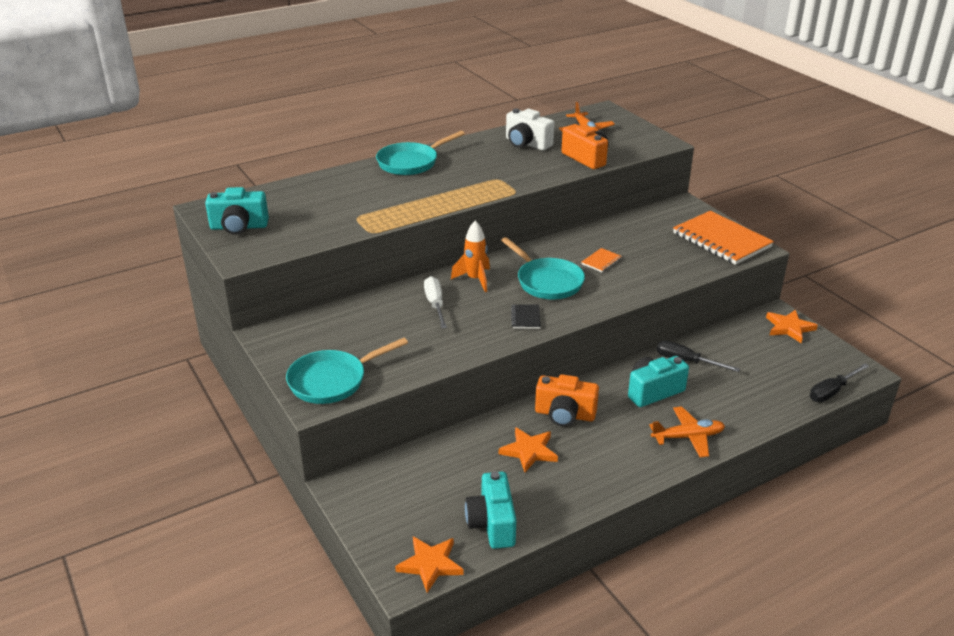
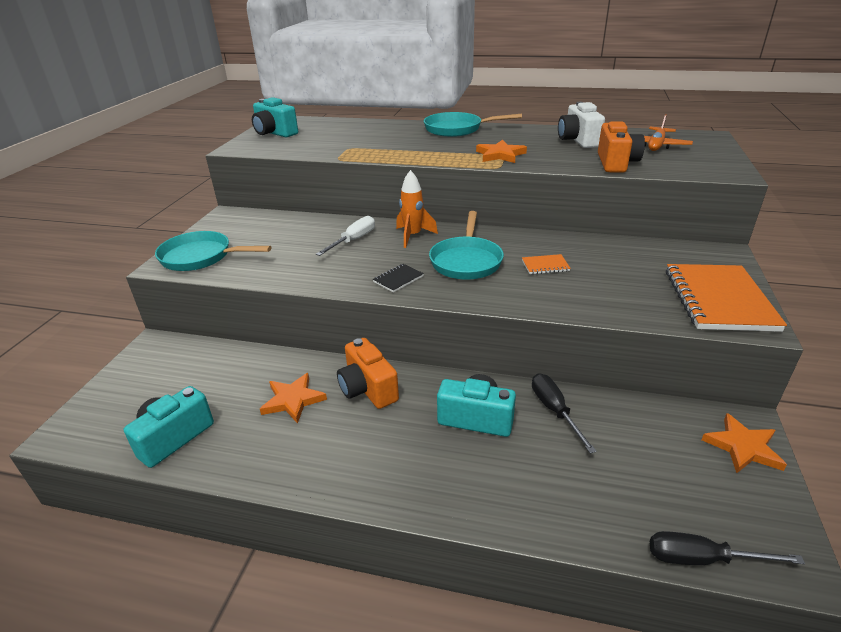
camera: 45 degrees right, 0 degrees up
(430, 564) = (91, 436): orange star -> orange star (500, 155)
(688, 437) = (440, 485): orange plane -> none

